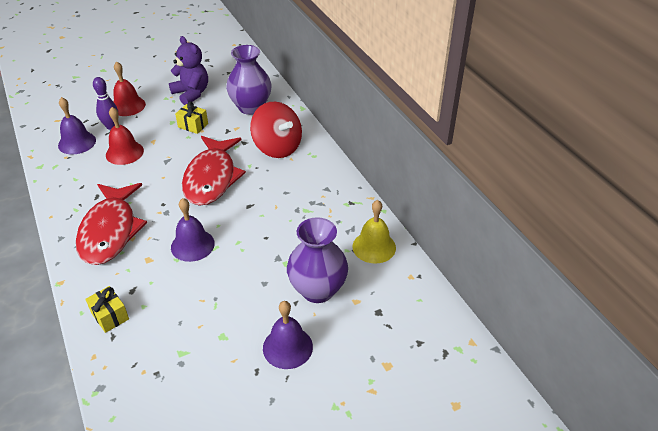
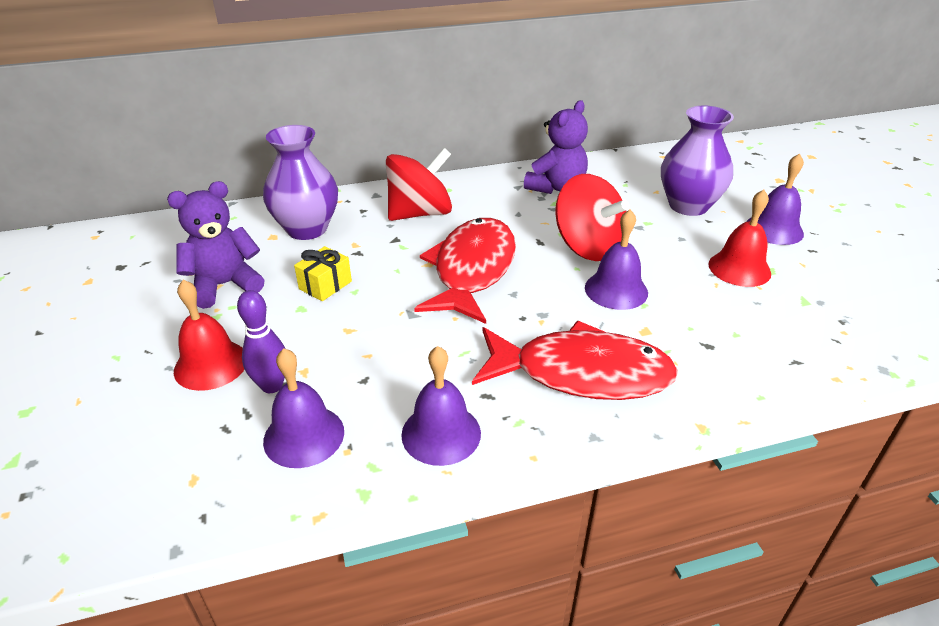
camera: 80 degrees left, 5 degrees down
(71, 183) = (441, 433): none -> purple bell
(110, 316) = (761, 365): yellow gift -> none
(124, 152) = (369, 364): red bell -> red bell (739, 268)
(211, 178) = (472, 270): red fish -> red fish turned 90 degrees counterclockwise
(245, 230) = (588, 247): none -> red spinning top
(330, 209) = (556, 187): none -> purple teddy bear
(374, 247) = (620, 169): yellow bell -> none

